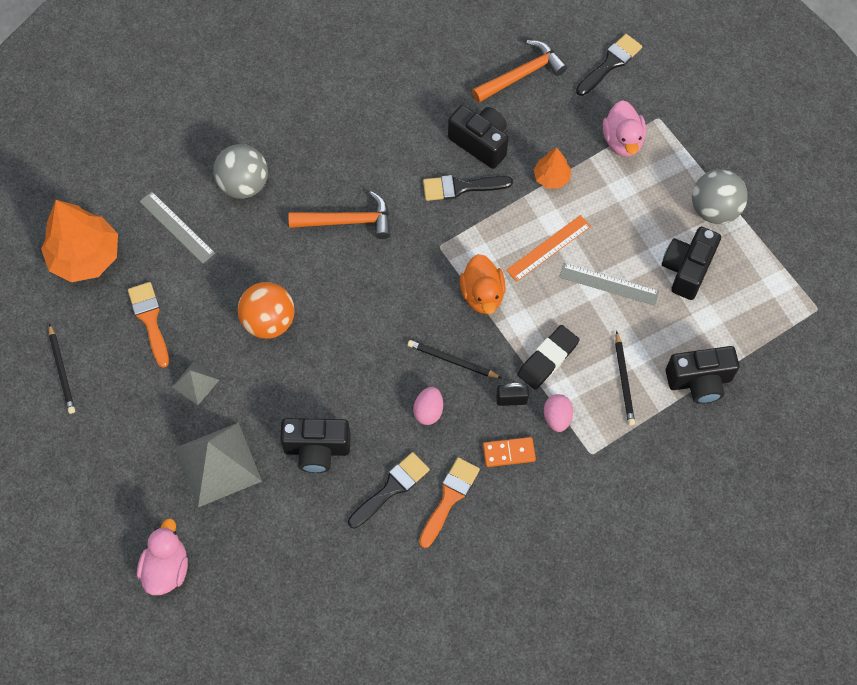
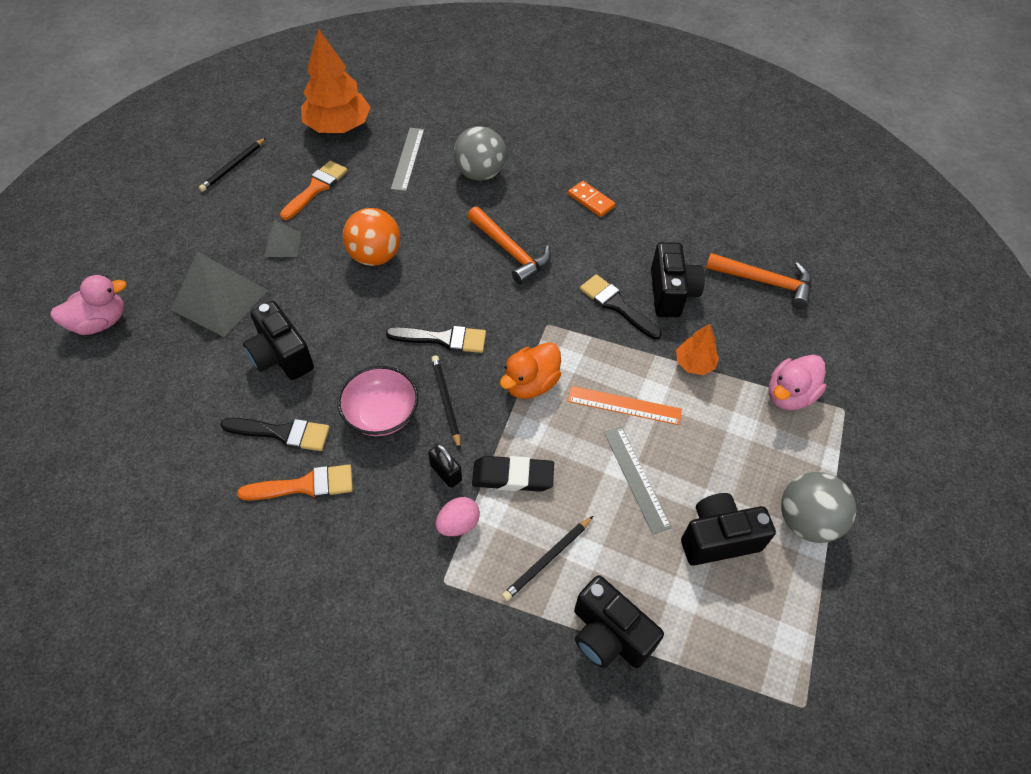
camera: 50 degrees right, 10 degrees down
(428, 411) = (381, 414): pink egg -> pink bowl
(509, 453) = (388, 506): orange domino -> orange domino (591, 200)
(610, 63) = (851, 337): black brush -> black brush (443, 339)

